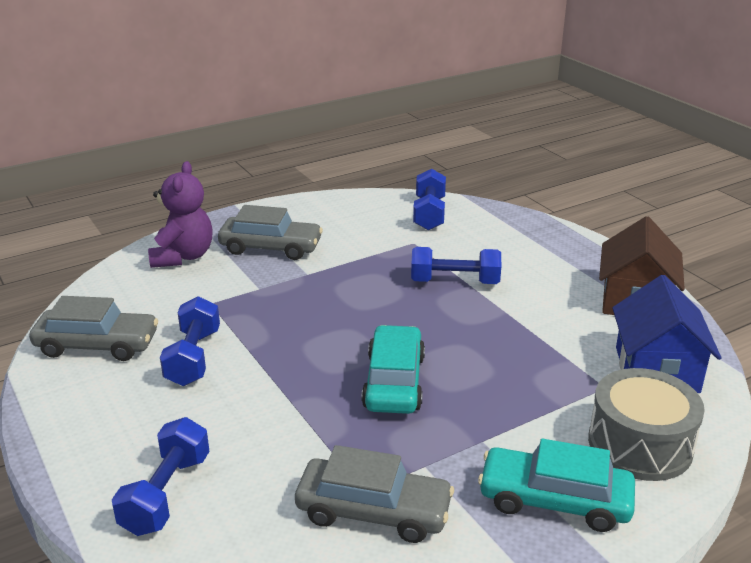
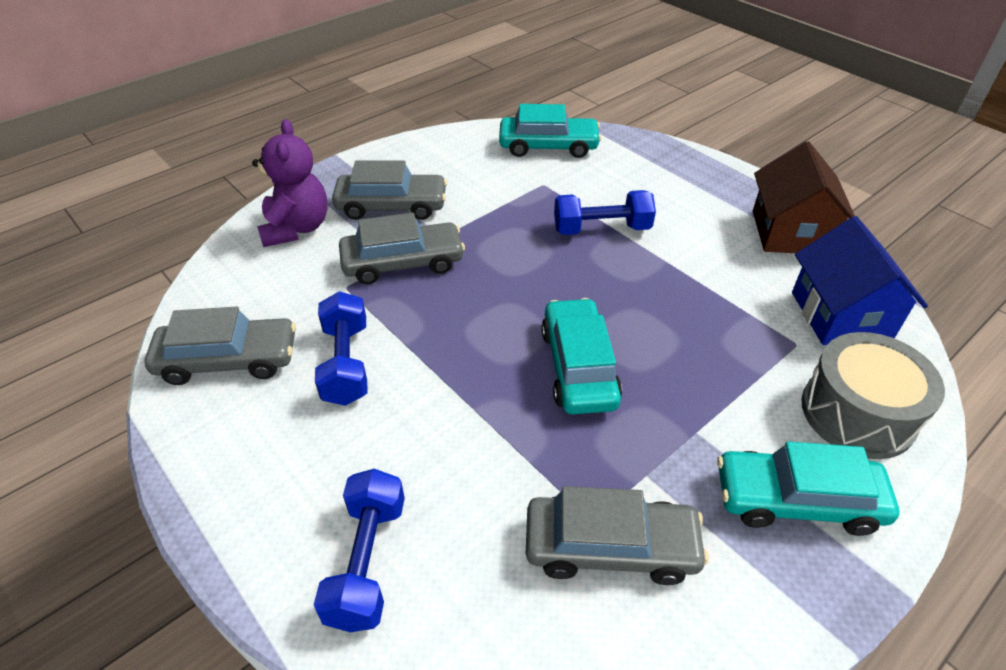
camera: 10 degrees left, 15 degrees up
(266, 290) = (403, 263): none -> grey car
(429, 214) = (548, 146): blue dumbbell -> turquoise car

